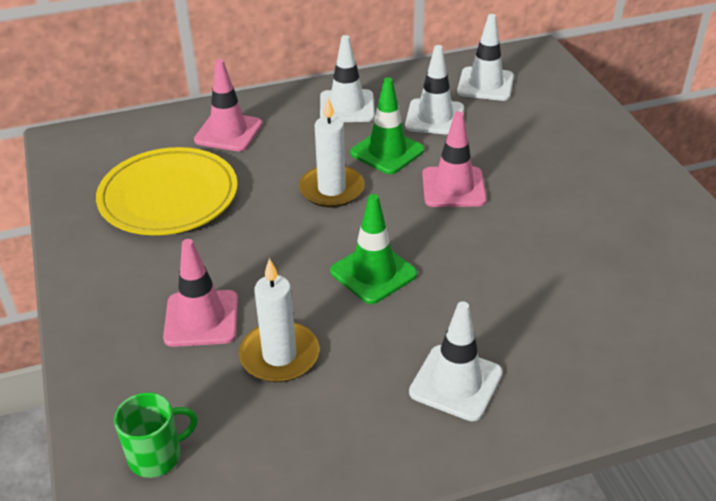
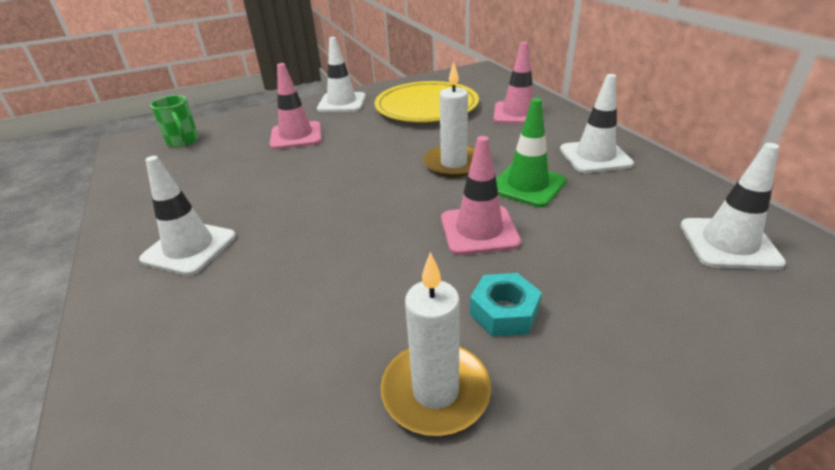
camera: 85 degrees right, 5 degrees down
(279, 355) = (251, 166): white candle -> white candle (435, 391)
(373, 273) = (338, 195): green traffic cone -> none
(434, 117) = (613, 209): white traffic cone -> white traffic cone (342, 103)
(552, 188) = (504, 312): none -> turquoise nut

